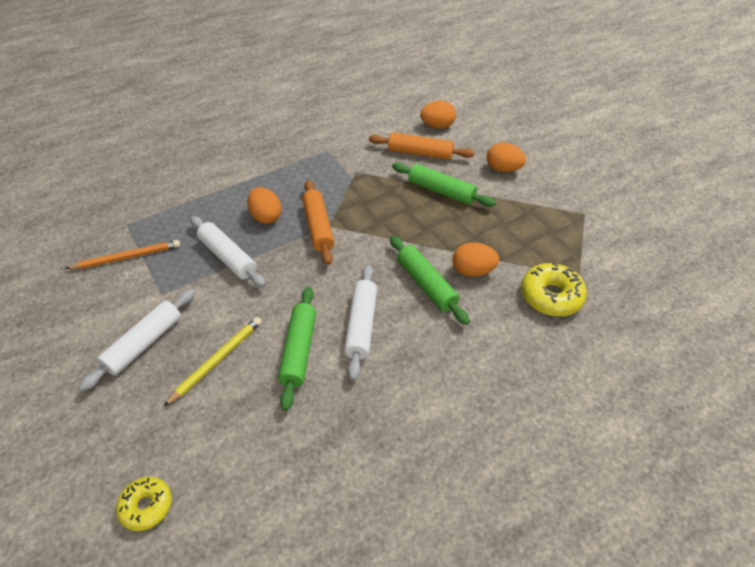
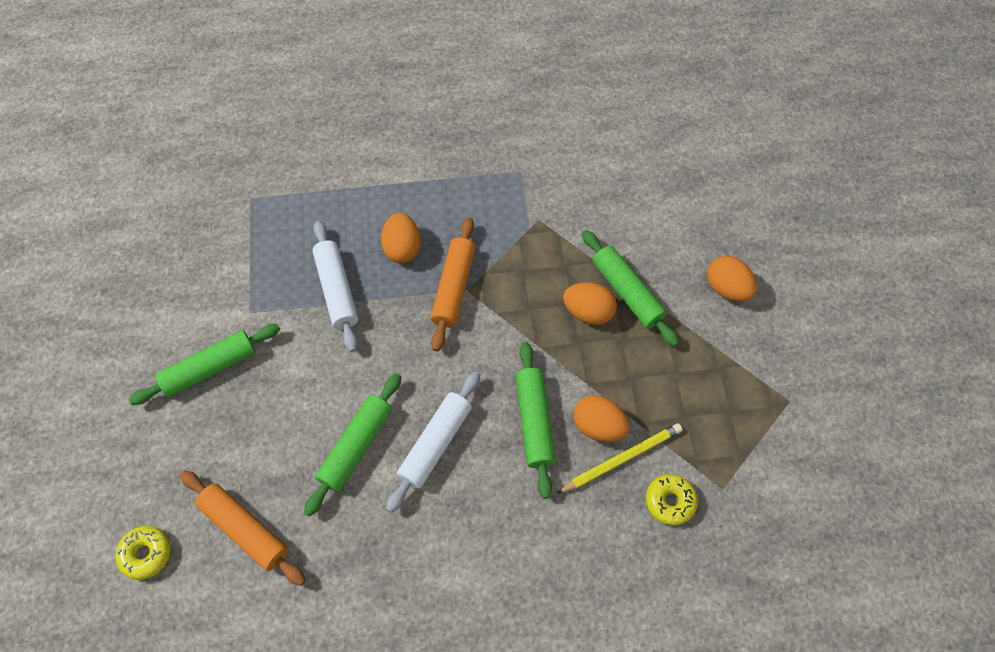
camera: 25 degrees right, 15 degrees up
(127, 257) = (234, 246): orange pencil -> none
(144, 343) = (210, 368): white rolling pin -> green rolling pin
(217, 360) = (271, 421): yellow pencil -> yellow pencil (621, 459)
(420, 153) = (634, 220): orange rolling pin -> orange rolling pin (245, 529)
(437, 126) = (681, 182): orange egg -> orange egg (588, 312)
(551, 296) = (670, 501): yellow donut -> yellow donut, size x0.64

